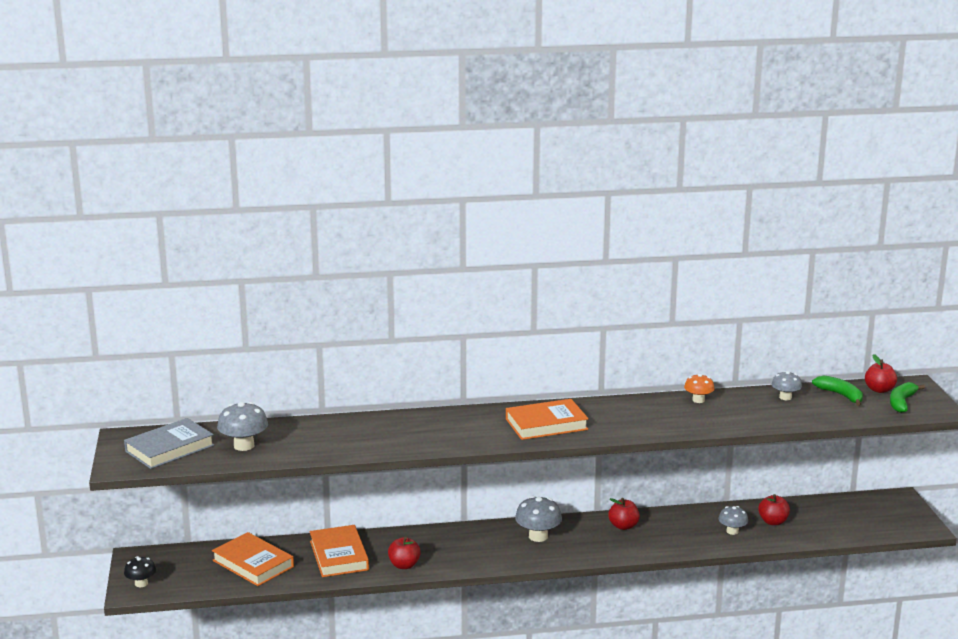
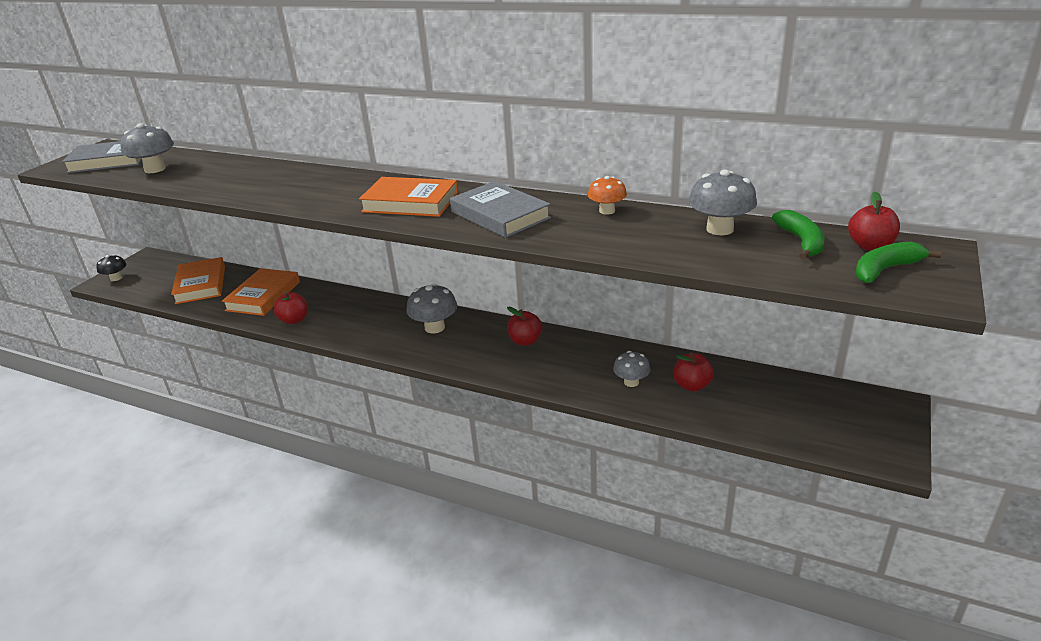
camera: 35 degrees right, 10 degrees up
(630, 419) = (500, 215): none -> grey book
(785, 397) = (719, 229): grey mushroom -> grey mushroom, size x1.57

